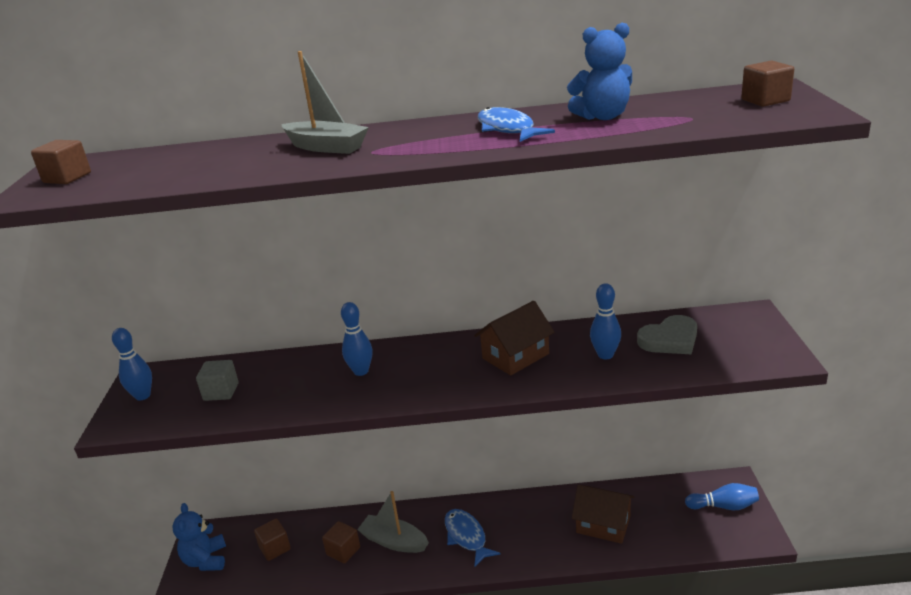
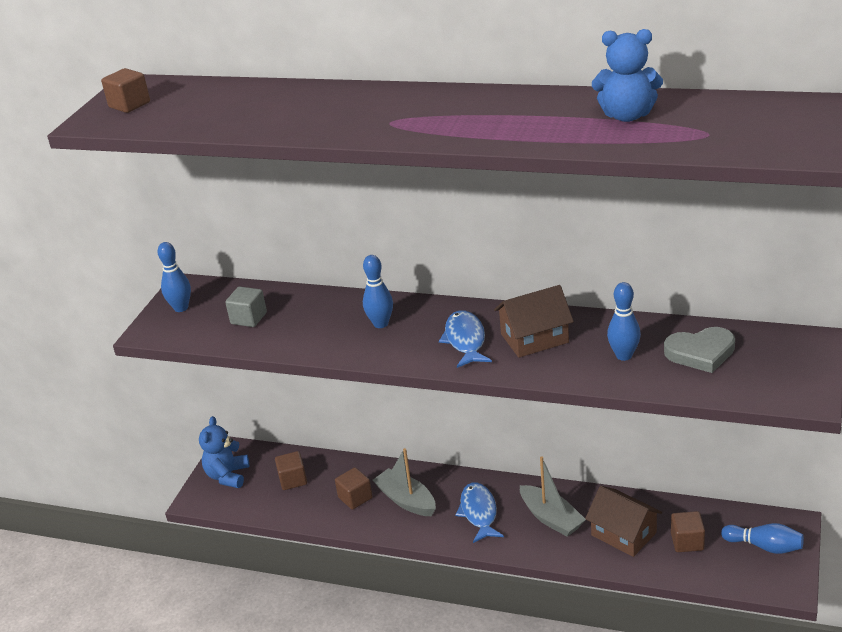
camera: 20 degrees right, 5 degrees up
(326, 147) = (355, 108): grey boat -> grey boat (551, 518)
(507, 129) = (527, 116): blue fish -> blue fish (465, 340)
(765, 100) = (802, 123): brown cube -> brown cube (687, 542)

